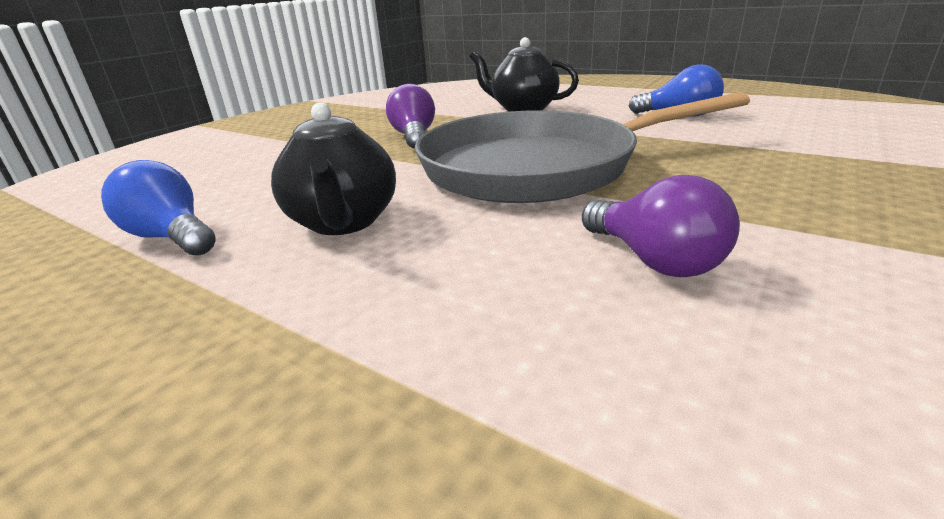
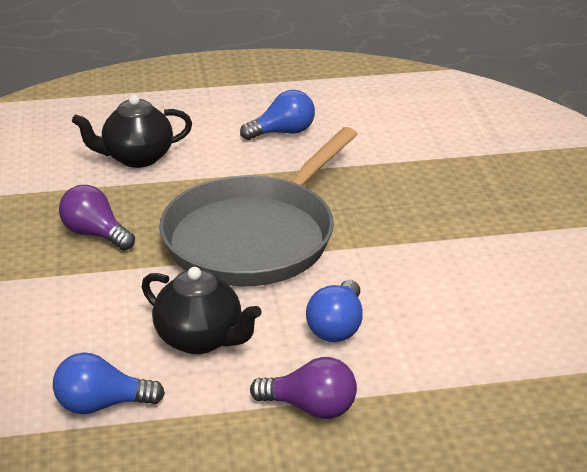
camera: 45 degrees left, 5 degrees up
(499, 268) = (337, 327): none -> blue light bulb
(654, 260) = (399, 288): purple light bulb -> purple light bulb (310, 407)

